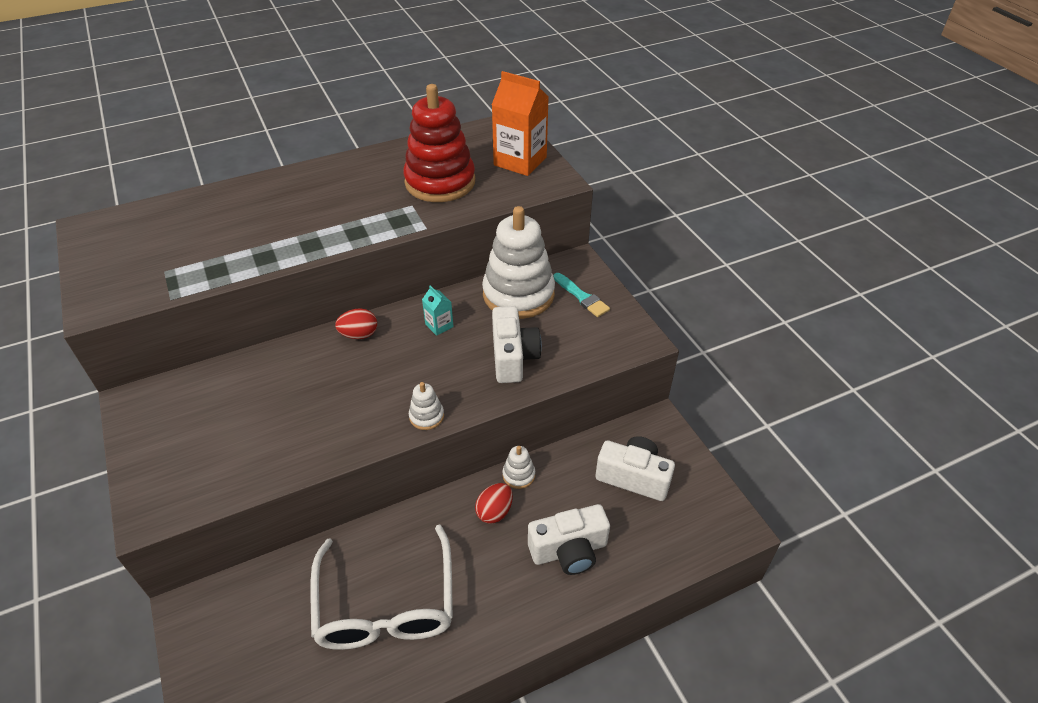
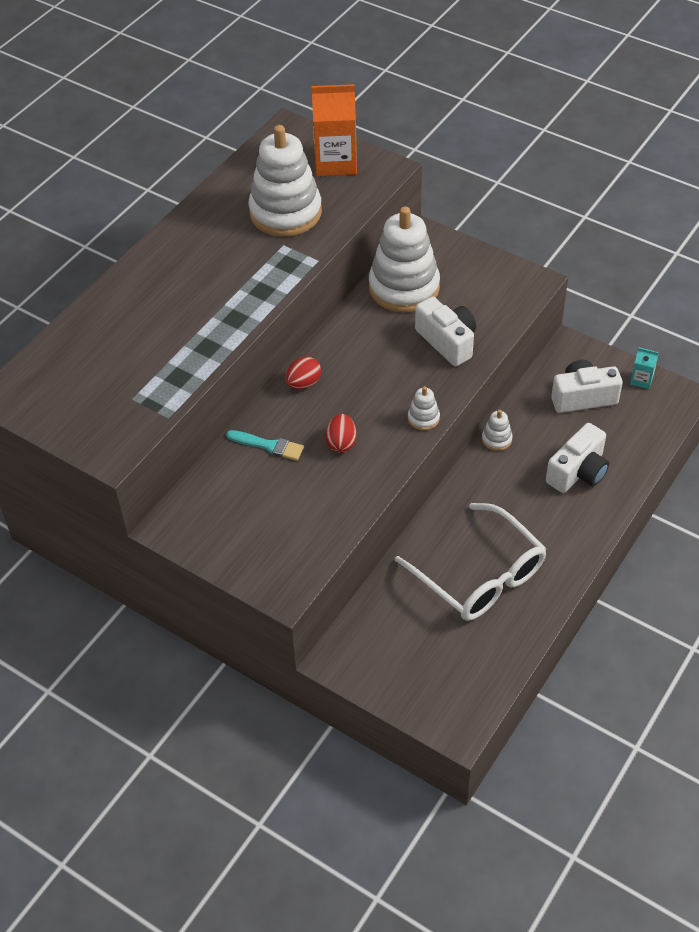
camera: 30 degrees left, 5 degrees up
(439, 325) = (363, 344): turquoise carton -> turquoise carton (641, 380)
(440, 182) = (285, 212): red stacking toy -> white stacking toy
(494, 511) = (501, 474): red egg -> red egg (341, 443)
(582, 297) = (457, 266): turquoise brush -> turquoise brush (268, 446)

